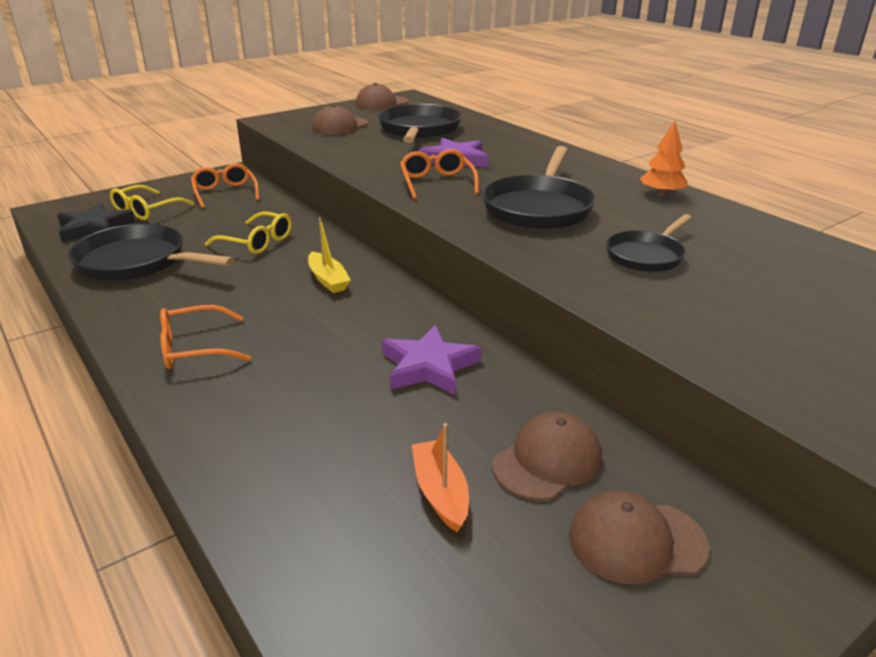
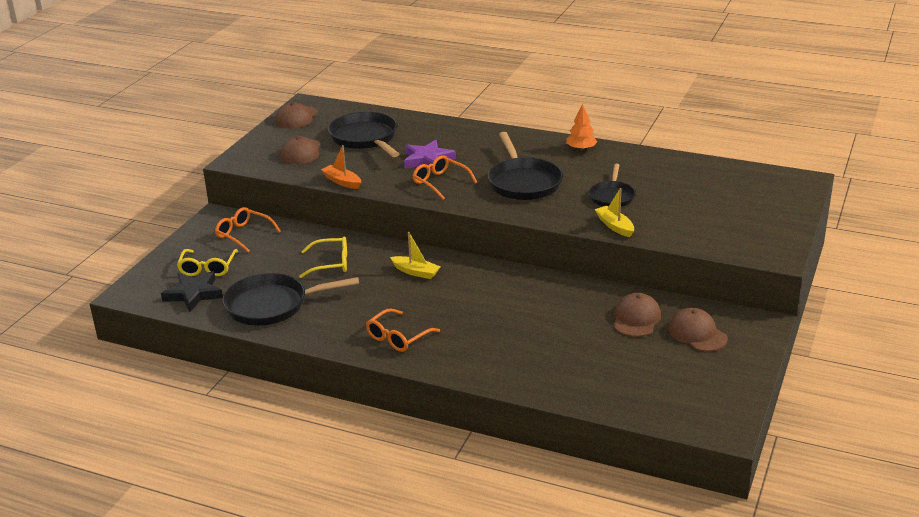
camera: 30 degrees left, 0 degrees up
(429, 366) = (536, 299): purple star -> none
(440, 492) = (605, 348): orange boat -> orange boat (342, 182)
(607, 294) = (615, 226): none -> yellow boat
(636, 541) = (697, 334): brown cap -> brown cap turned 90 degrees clockwise

